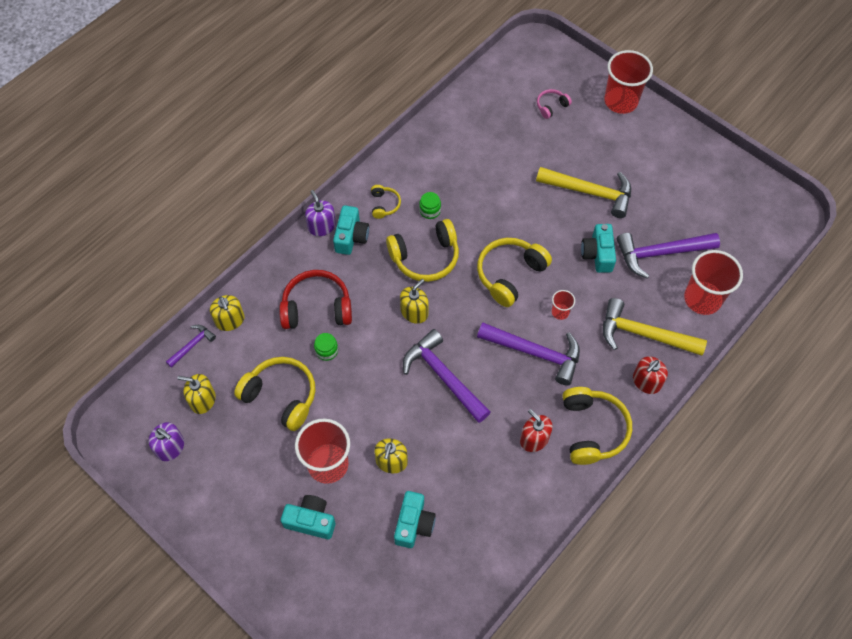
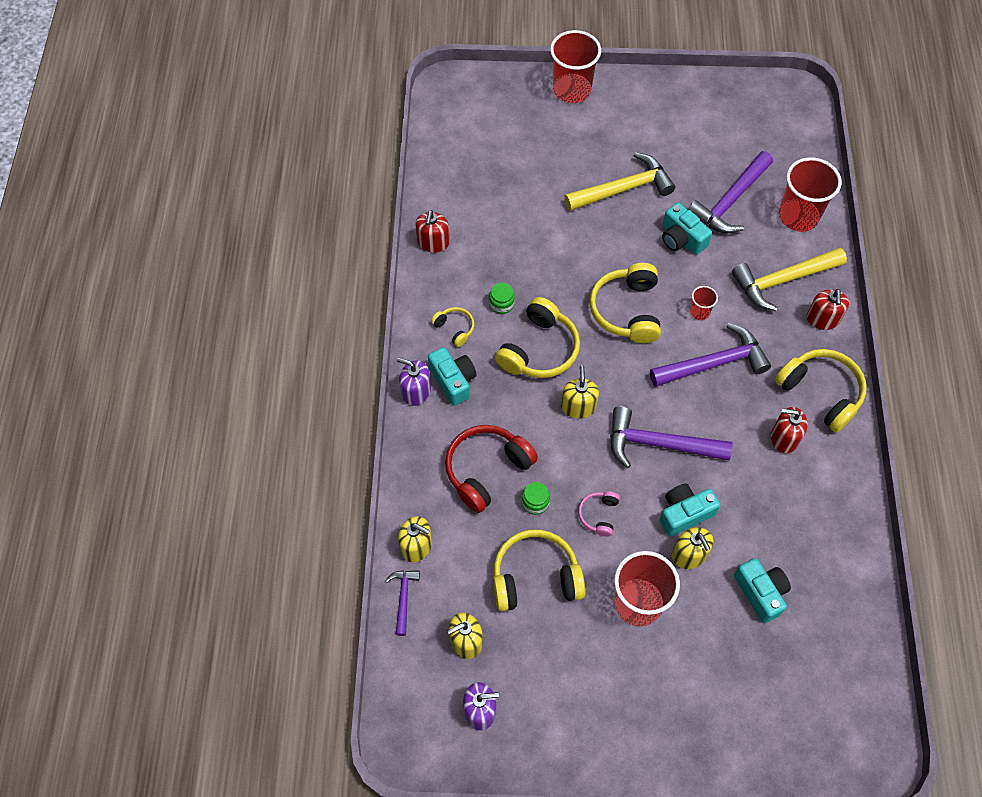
camera: 40 degrees left, 0 degrees up
(311, 521) = (673, 666): turquoise camera -> turquoise camera (684, 513)
(425, 140) = (433, 242): none -> red soap dispenser
(551, 106) = (516, 134): pink headphones -> pink headphones (599, 515)

